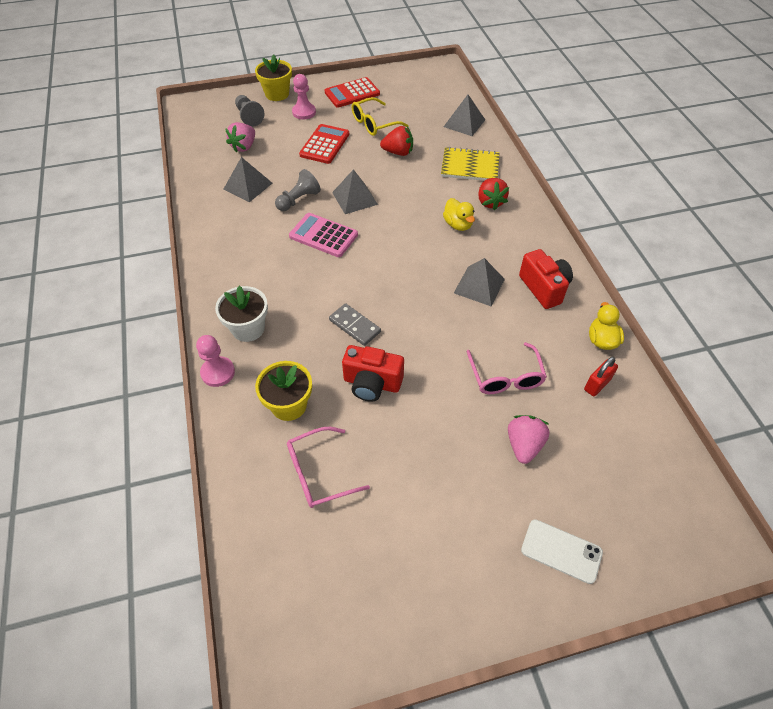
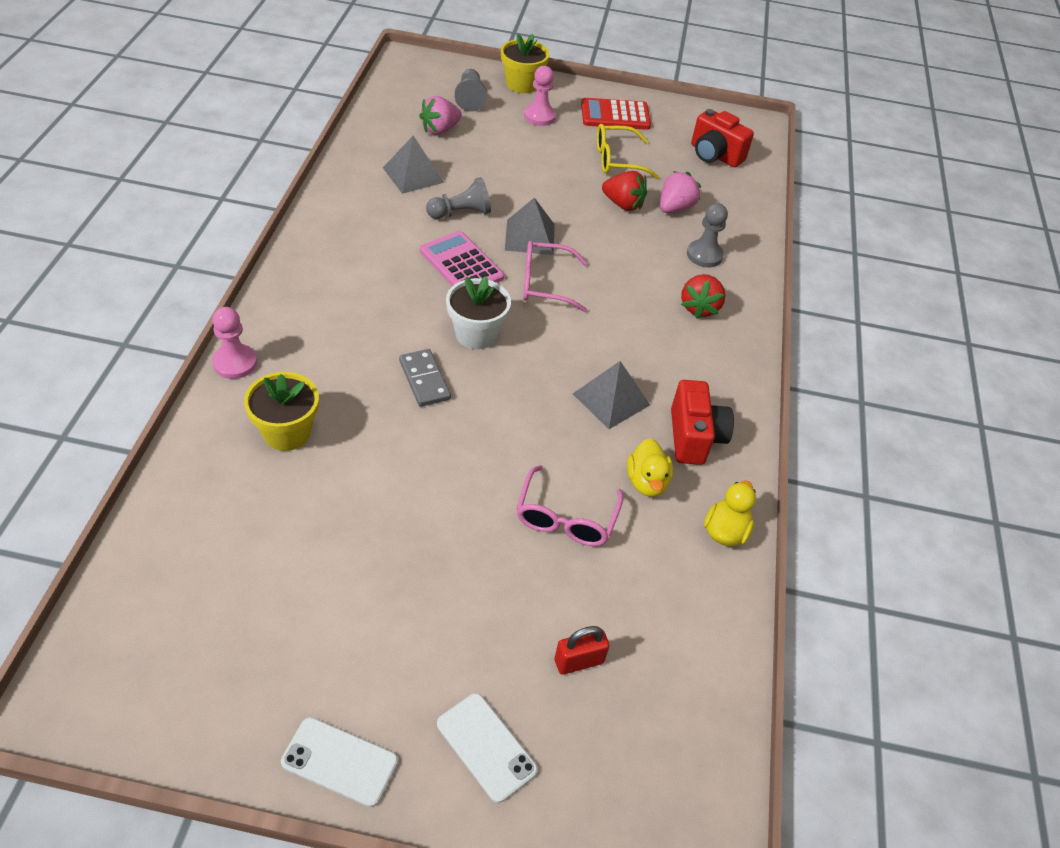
camera: 20 degrees right, 5 degrees down
(248, 328) = (301, 330): white flower pot -> white flower pot (476, 334)
(319, 473) = (267, 520): pink glasses -> pink glasses (545, 284)
(324, 144) = (538, 162): red calculator -> none
(372, 383) = (398, 452): red camera -> red camera (714, 155)
(458, 224) = (637, 317): yellow duck -> yellow duck (647, 482)
(464, 123) = (735, 201): grey pyramid -> none
(470, 166) = (704, 255): yellow notebook -> grey pawn
(481, 612) = (339, 762): none -> white phone
(524, 445) = (530, 605): pink strawberry -> pink strawberry (675, 208)
(597, 384) = (678, 580): red padlock -> red padlock (579, 661)

